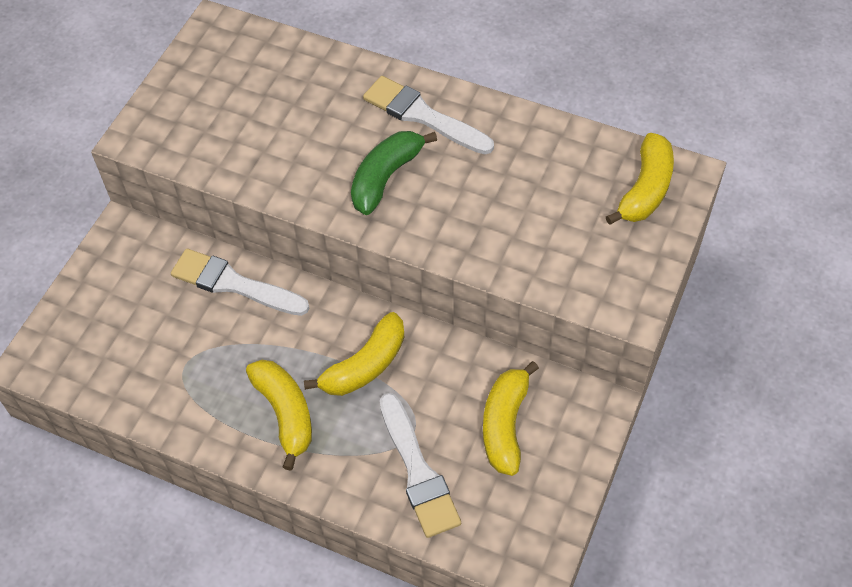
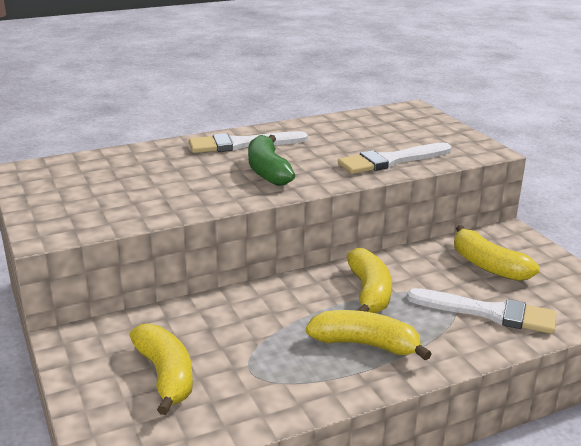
camera: 50 degrees left, 30 degrees down
(234, 284) = (212, 312): white brush -> white brush (391, 161)
(645, 189) = (407, 118): yellow banana -> yellow banana (166, 375)

